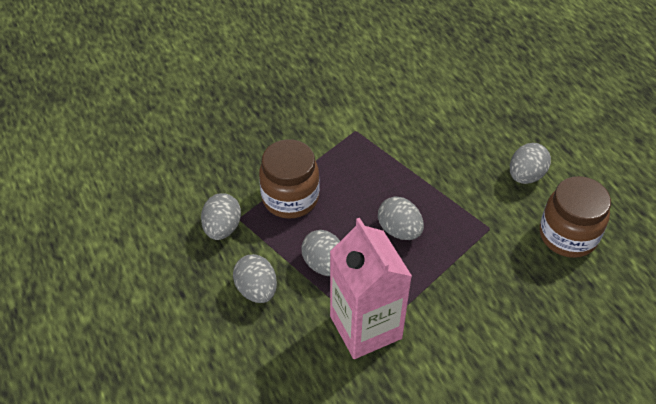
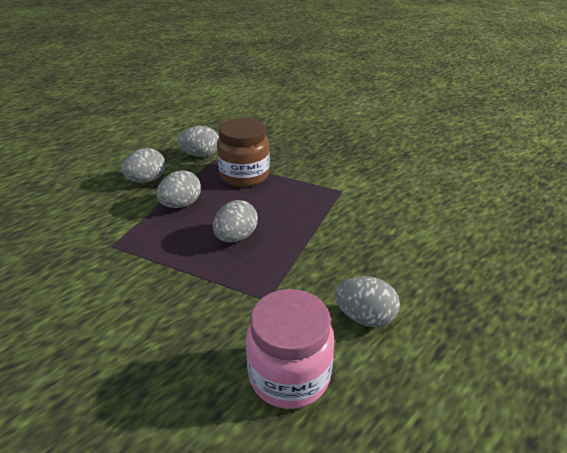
camera: 70 degrees right, 15 degrees down
(365, 327) = (118, 239): pink carton -> none
(568, 235) = (289, 375): brown jar -> pink jar

